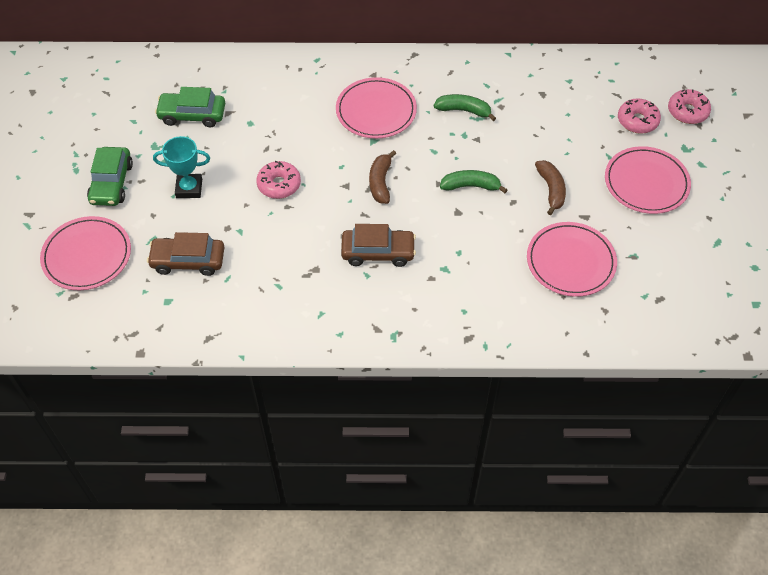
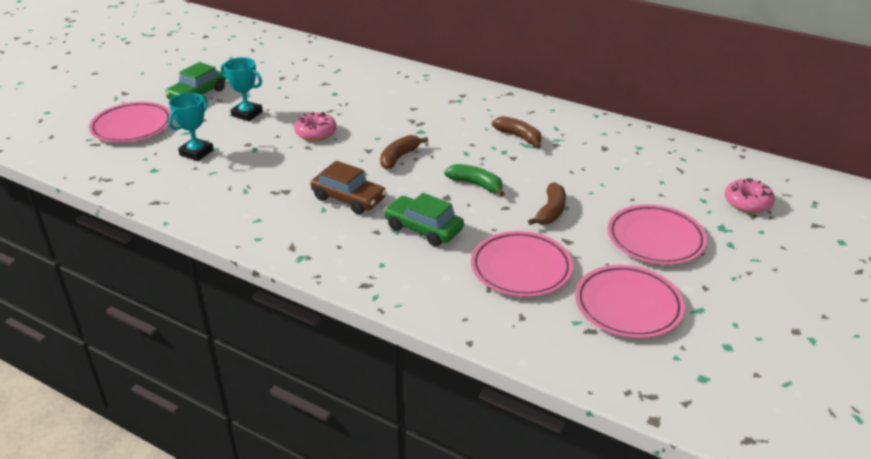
camera: 30 degrees right, 20 degrees down
(188, 261) = (196, 152): brown car -> turquoise trophy
(192, 115) = (297, 77): green car -> green car (423, 229)
(376, 111) = (442, 115): pink plate -> pink plate (628, 305)
(464, 110) = (519, 137): green banana -> brown banana
(637, 121) = (685, 193): pink donut -> none

